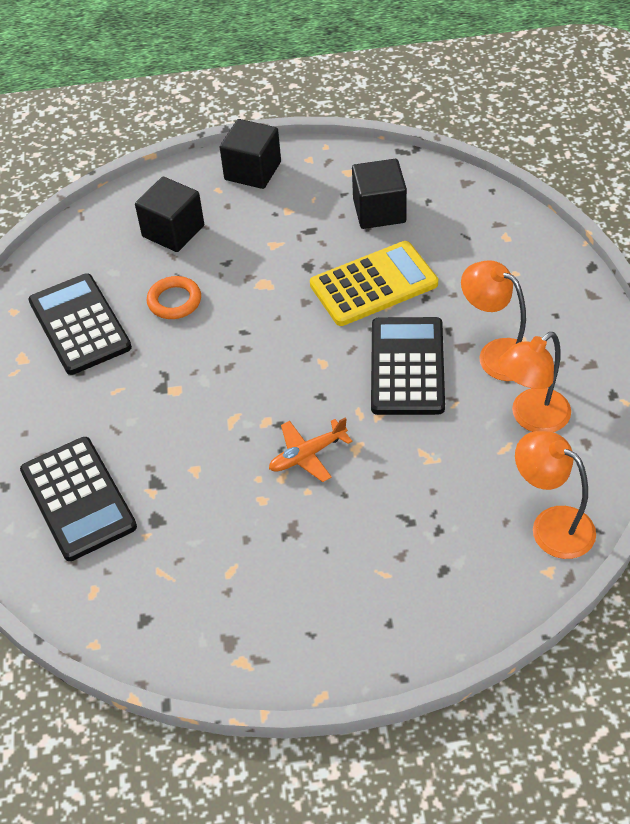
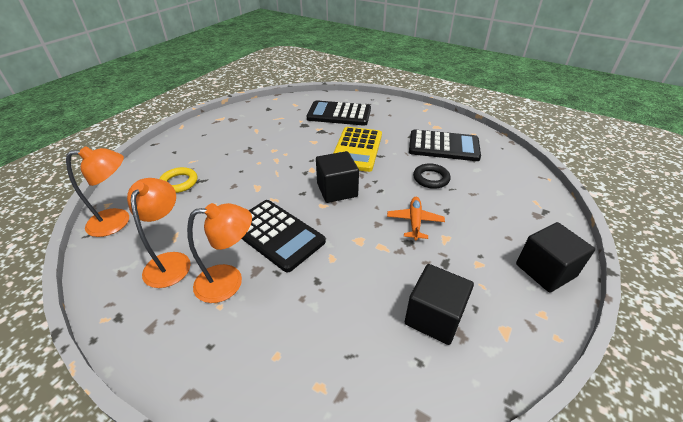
camera: 125 degrees right, 10 degrees down
(173, 231) = (497, 203): black cube -> black cube (337, 190)
(174, 301) = (431, 178): orange ring -> black ring
(307, 455) = (276, 171): orange plane -> orange plane (414, 221)
(374, 285) = (357, 262): yellow calculator -> yellow calculator (357, 149)
(436, 538) = (179, 182): none -> yellow ring

